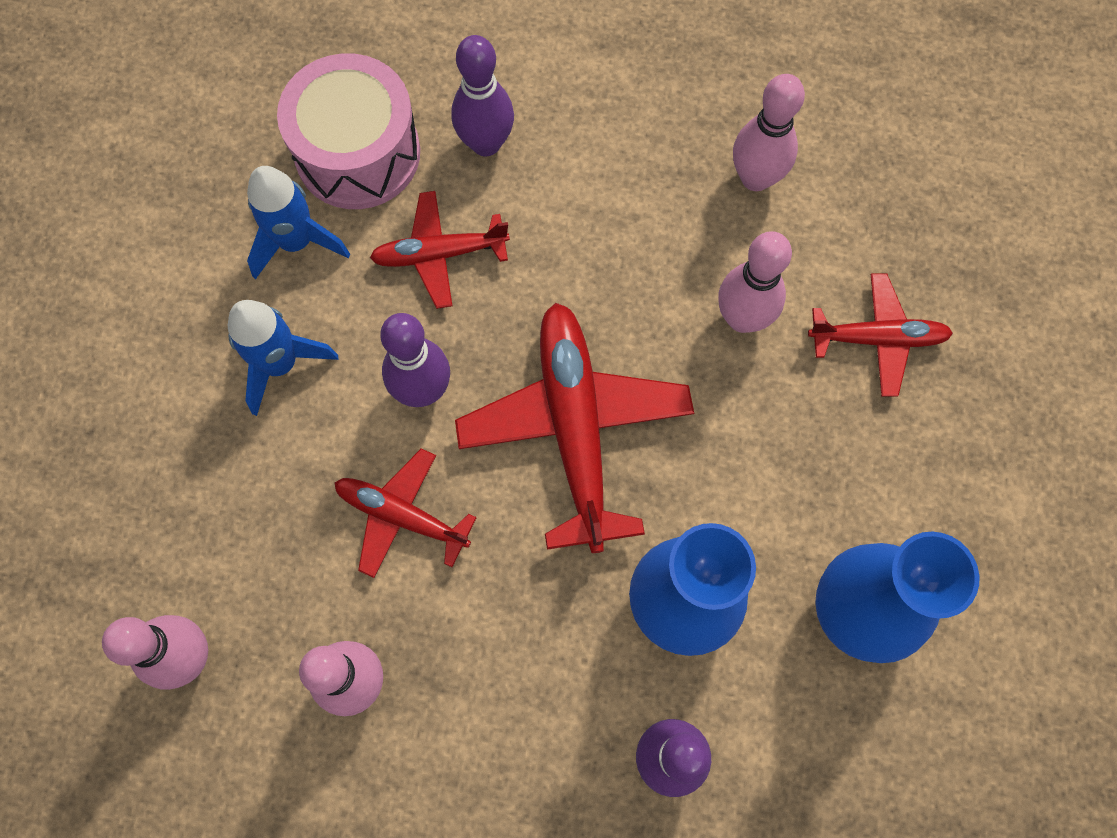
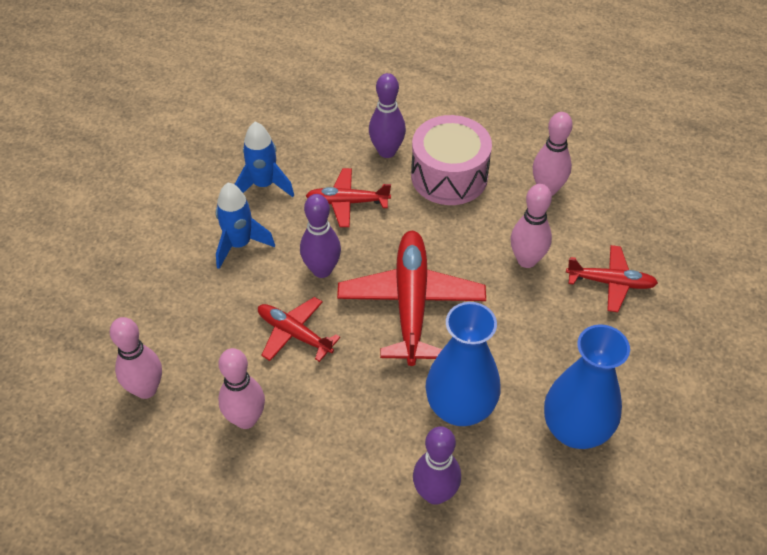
camera: 10 degrees right, 20 degrees down
(358, 153) = (310, 146): pink drum -> pink drum (449, 176)

